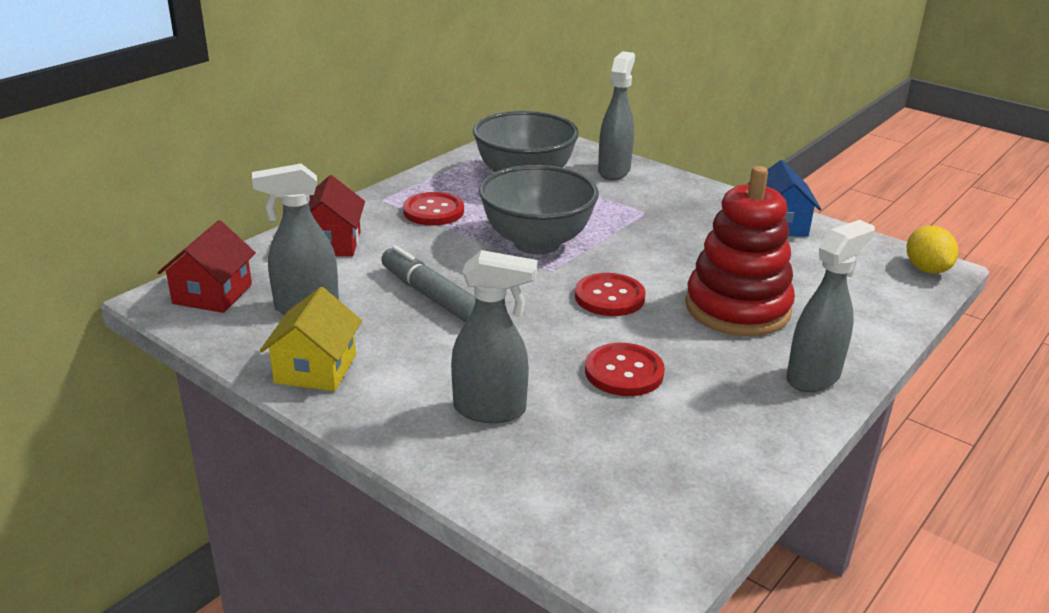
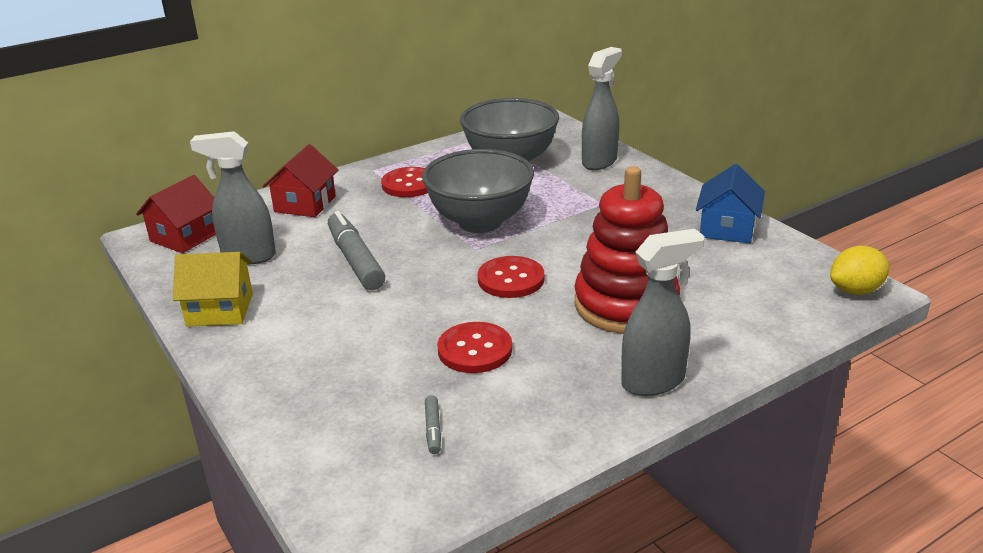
camera: 20 degrees right, 0 degrees up
(315, 369) = (220, 309): yellow house -> yellow house turned 60 degrees clockwise
(490, 410) = (335, 366): grey spray bottle -> none
(639, 457) = (433, 429): none -> grey marker
(926, 269) = (855, 290): yellow lemon -> yellow lemon turned 60 degrees clockwise

